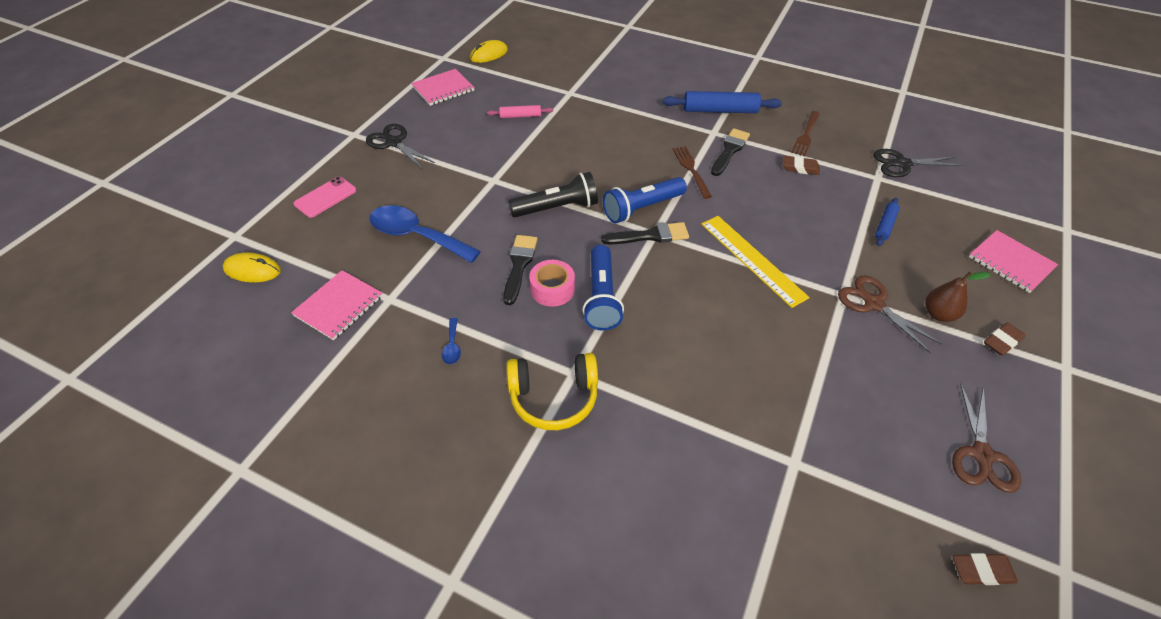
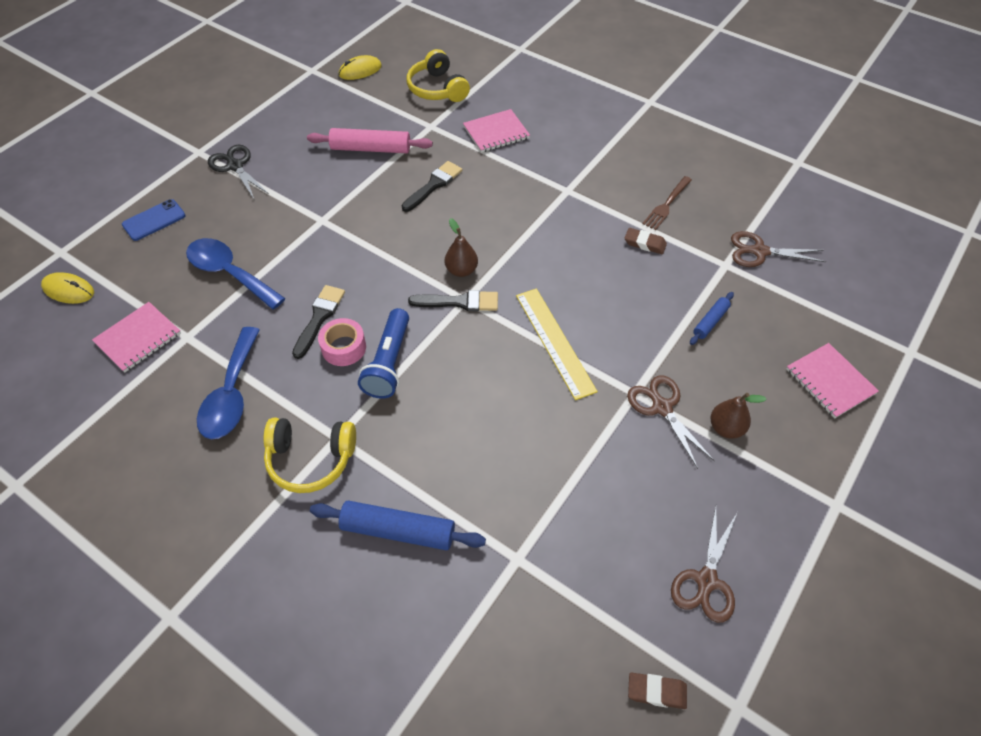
camera: 10 degrees right, 5 degrees up
(325, 197) = (154, 220): pink phone -> blue phone
(443, 89) = (301, 108): pink notebook -> pink notebook (496, 133)
(452, 346) = (231, 394): blue spoon -> blue spoon, size x2.39
(520, 116) = (371, 149): pink rolling pin -> pink rolling pin, size x1.81
(557, 208) = (375, 260): black flashlight -> none
(565, 63) = (437, 89): none -> yellow headphones
(642, 208) = (461, 270): blue flashlight -> brown pear
(691, 170) = (527, 232): brown fork -> none
(720, 110) = (583, 165): blue rolling pin -> blue rolling pin (398, 531)
(729, 150) = (576, 214): black brush -> black brush (433, 185)
(902, 164) = (759, 252): black scissors -> brown scissors
(1002, 341) = (780, 467): brown eraser -> none

